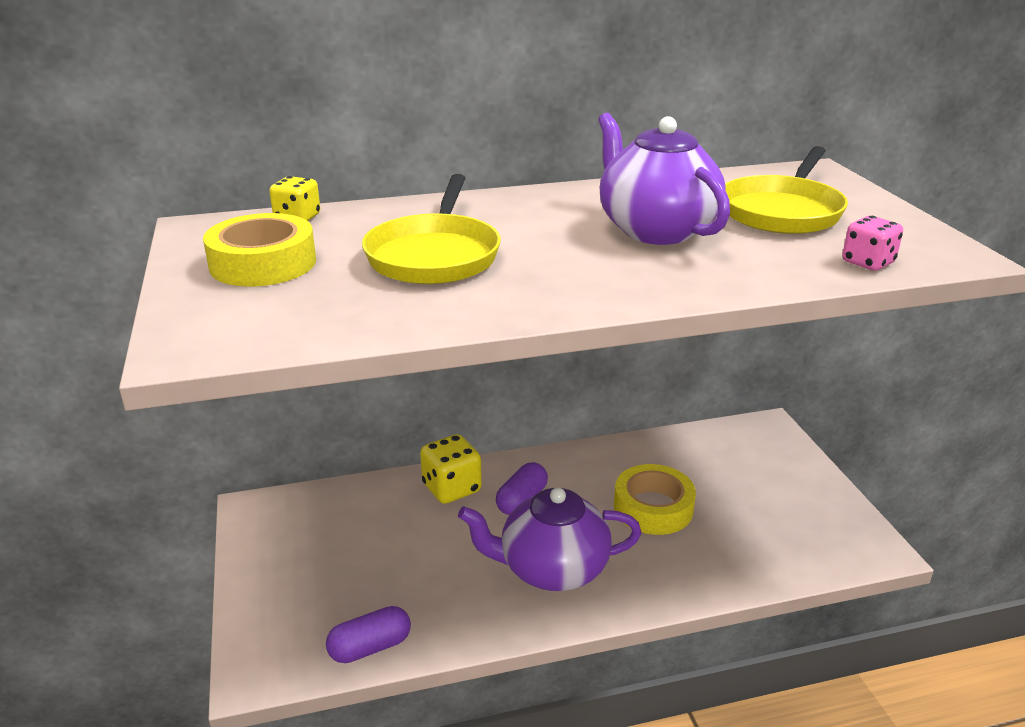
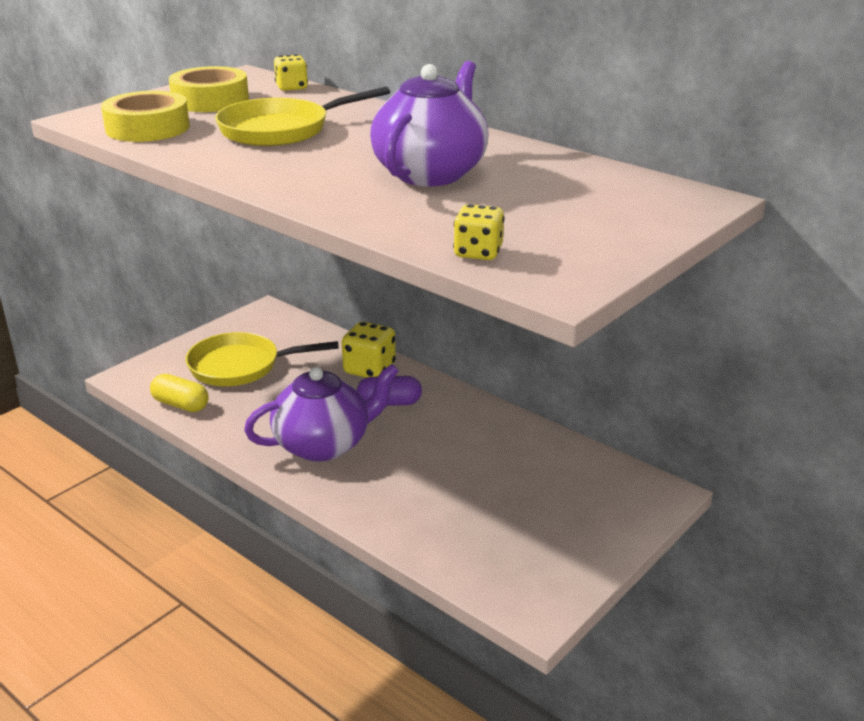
camera: 55 degrees right, 0 degrees up
(370, 647) = (180, 405): purple capsule -> yellow capsule
(552, 569) = (324, 444): purple teapot -> purple teapot turned 105 degrees clockwise
(653, 508) = (451, 466): yellow tape -> yellow tape (147, 128)
(782, 211) = (555, 204): yellow pan -> yellow pan (240, 366)
(868, 262) = (478, 253): pink dice -> yellow dice

